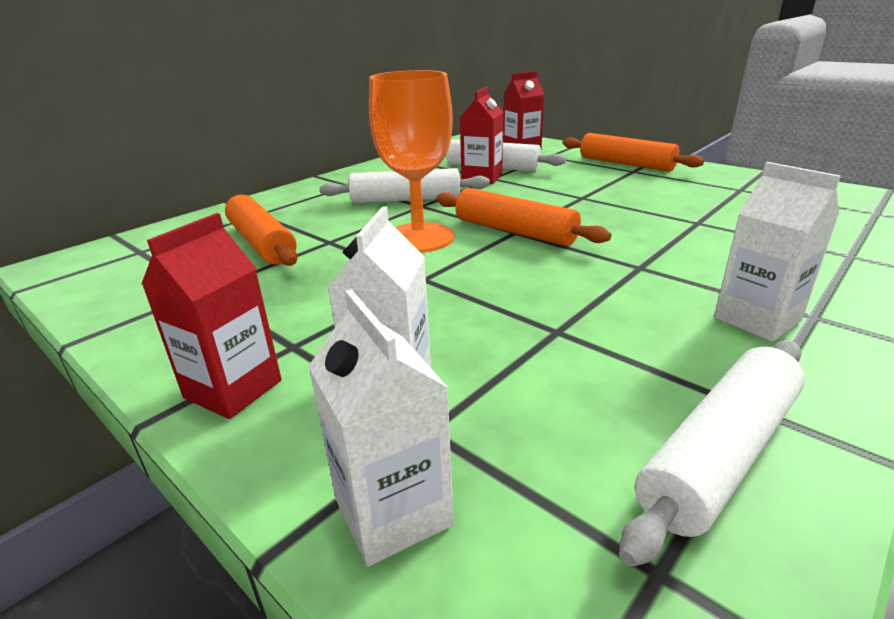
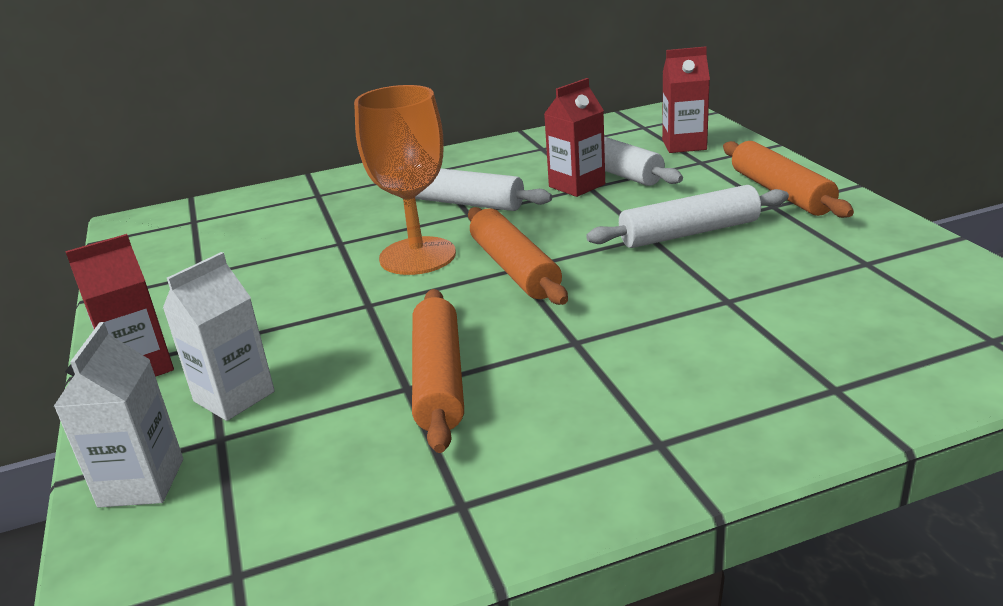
camera: 30 degrees right, 0 degrees up
(262, 243) = (287, 232): orange rolling pin -> orange rolling pin (439, 379)
(719, 453) = (380, 524): white rolling pin -> white rolling pin (689, 232)
(757, 319) = (596, 429): white carton -> none

